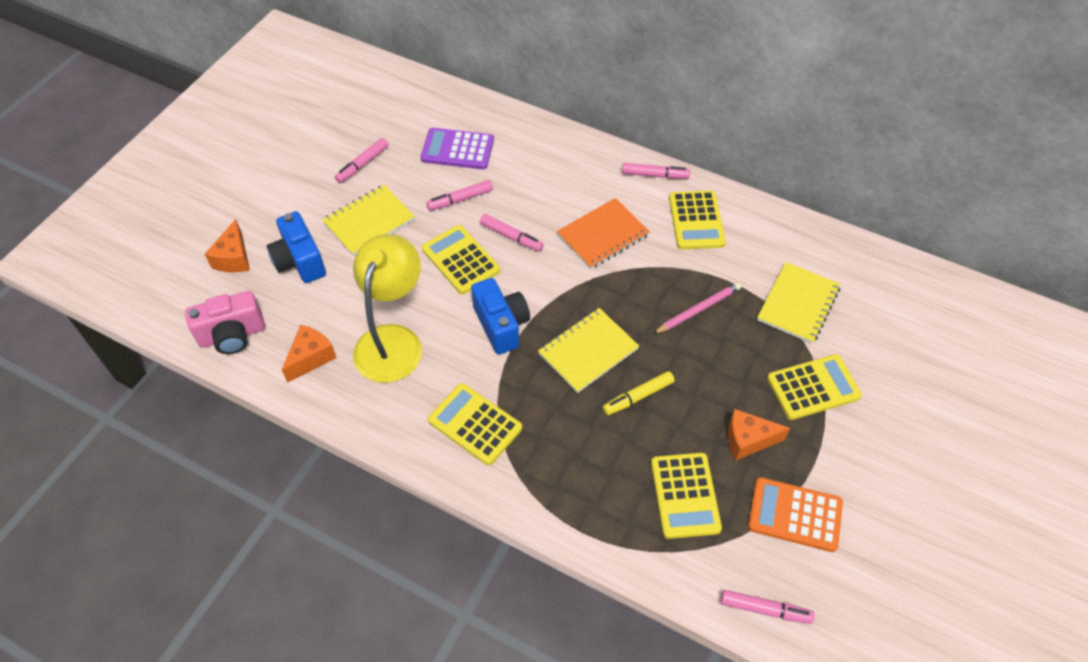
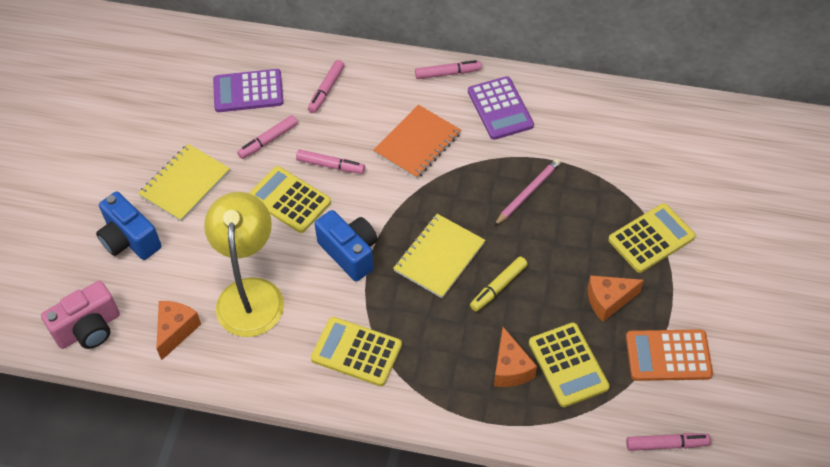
camera: 15 degrees left, 0 degrees up
(234, 258) = (61, 253): orange cheese -> orange cheese (510, 368)
(362, 164) = (158, 128): pink marker -> pink marker (326, 90)
(696, 220) = (500, 108): yellow calculator -> purple calculator
(798, 304) = (616, 165): yellow notebook -> none

